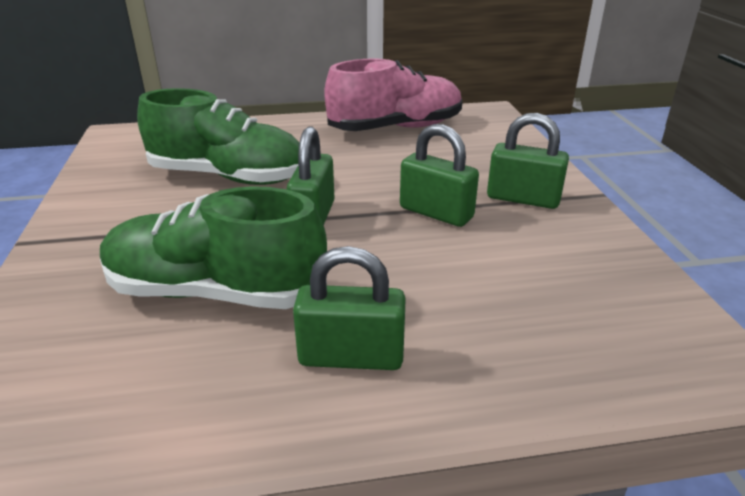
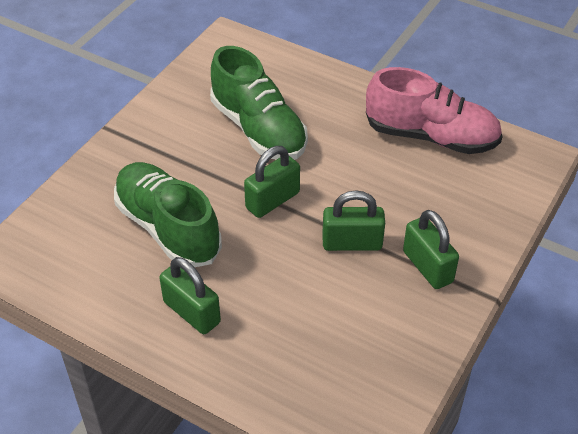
camera: 40 degrees right, 15 degrees up
(436, 213) = (352, 243): green padlock -> green padlock turned 75 degrees counterclockwise

